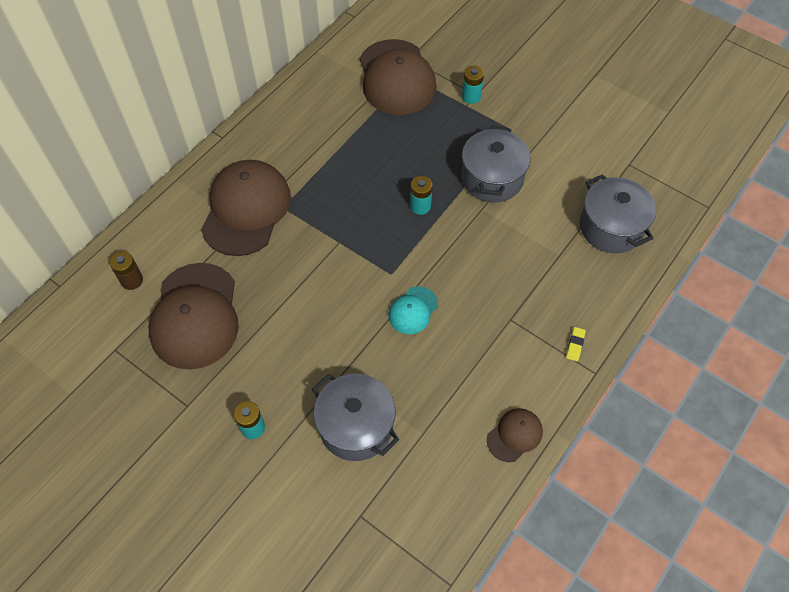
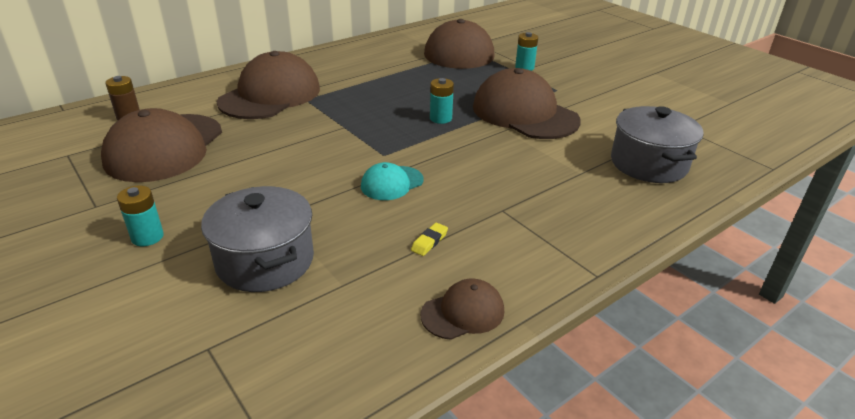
camera: 15 degrees right, 25 degrees down
(492, 178) = (524, 113): grey pot -> brown cap
(575, 345) = (577, 245): yellow eraser -> yellow eraser (429, 241)

